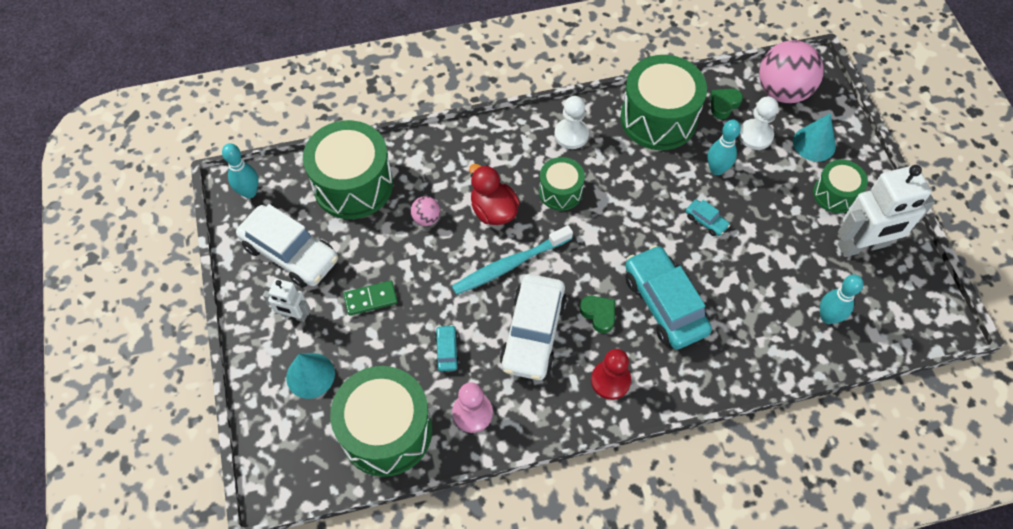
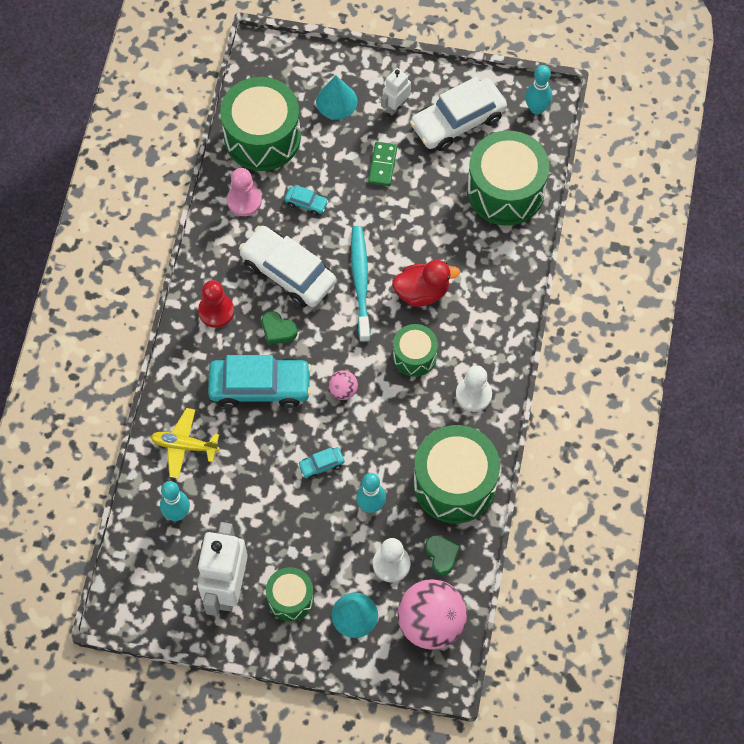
camera: 115 degrees right, 5 degrees up
(426, 218) = (440, 235): pink ball -> pink ball (343, 390)
(599, 314) = (278, 330): green heart -> green heart turned 45 degrees clockwise
(762, 342) = (184, 445): none -> yellow plane

